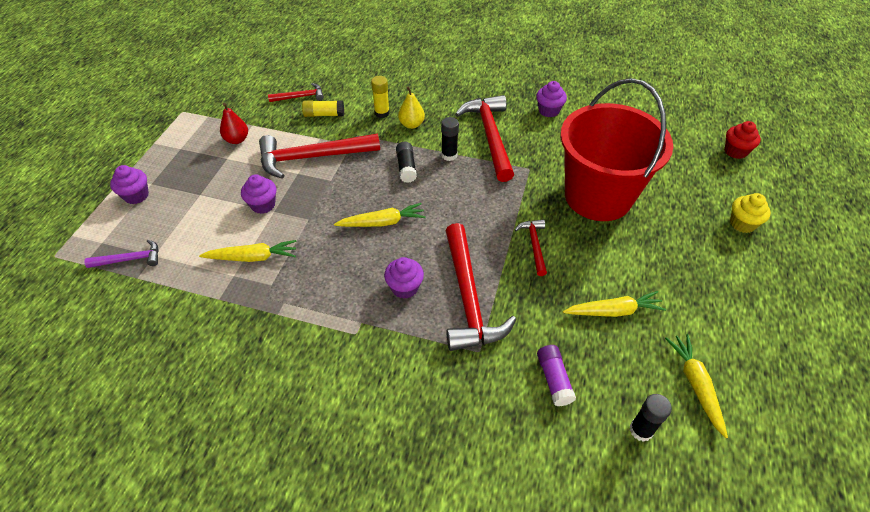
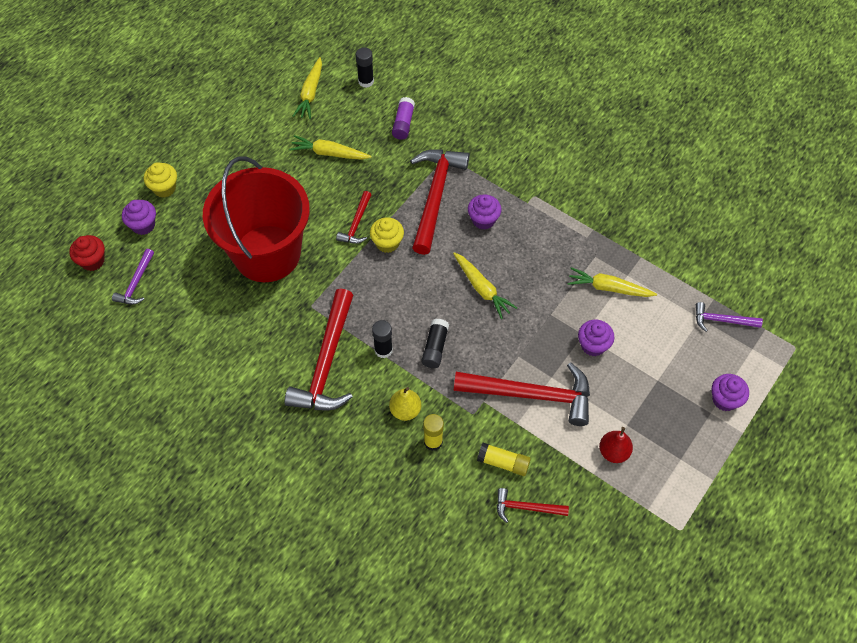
camera: 160 degrees left, 10 degrees up
(382, 222) = (482, 288): yellow carrot -> yellow carrot turned 135 degrees counterclockwise
(493, 236) = (387, 243): none -> yellow cupcake
(548, 111) = (238, 380): purple cupcake -> purple cupcake (143, 225)
(684, 146) = (136, 283): none -> purple hammer

